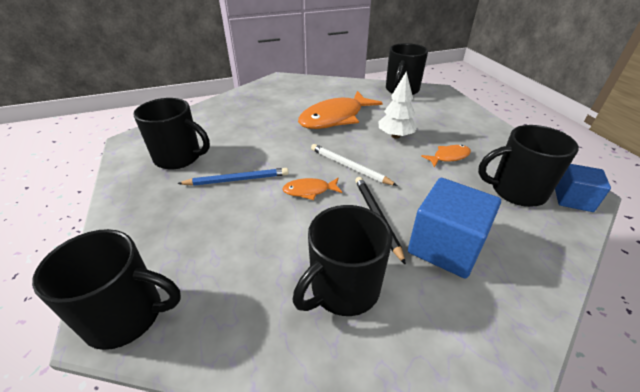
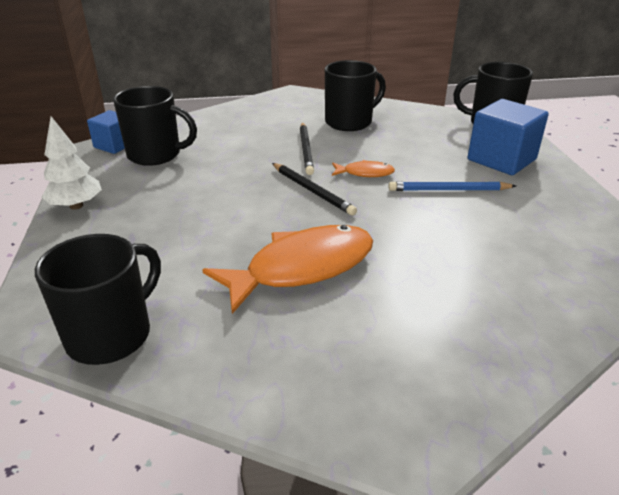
camera: 170 degrees left, 5 degrees down
(179, 158) = (542, 223): black mug -> none
(349, 167) = (312, 191): white pencil -> black pencil
(395, 136) = (224, 223): white tree -> white tree (76, 206)
(445, 247) = (263, 131): blue cube -> blue cube (501, 159)
(449, 157) = (182, 190): orange fish -> none

